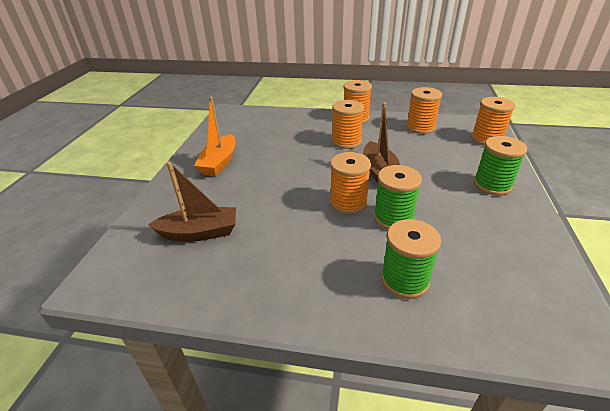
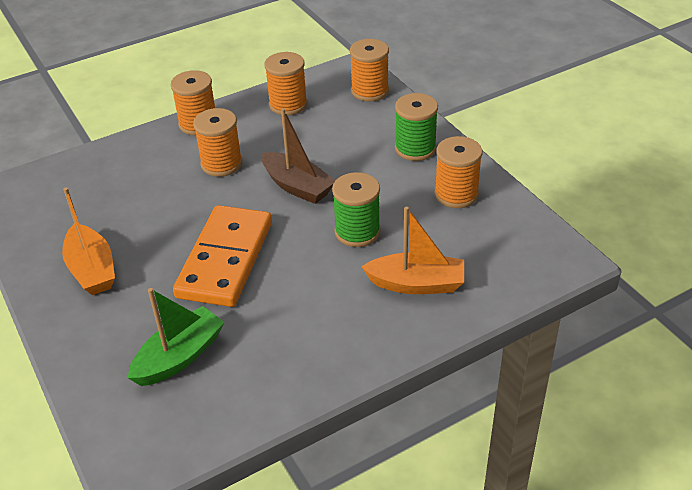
camera: 40 degrees left, 5 degrees up
(200, 233) = (179, 357): brown boat -> green boat
(290, 191) = (225, 259): none -> orange domino
(348, 202) = (299, 239): orange spool -> orange spool (456, 194)
(404, 280) = (416, 284): green spool -> orange boat

